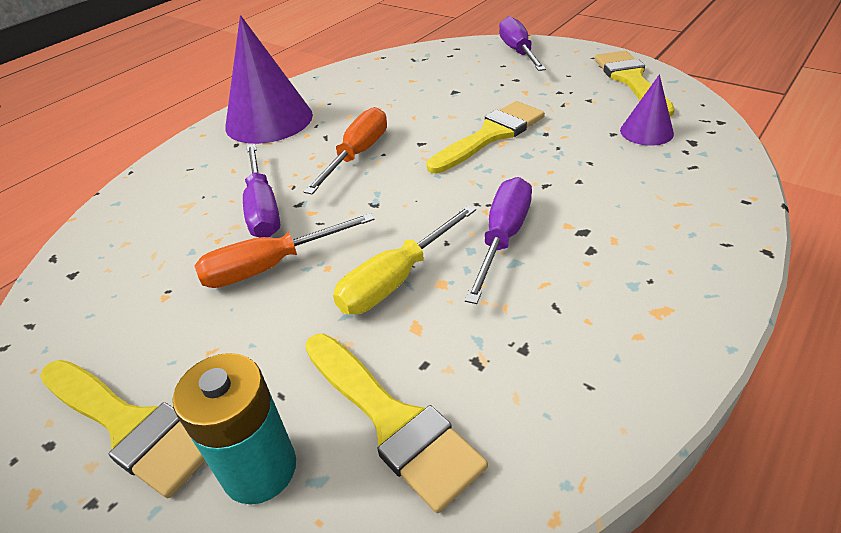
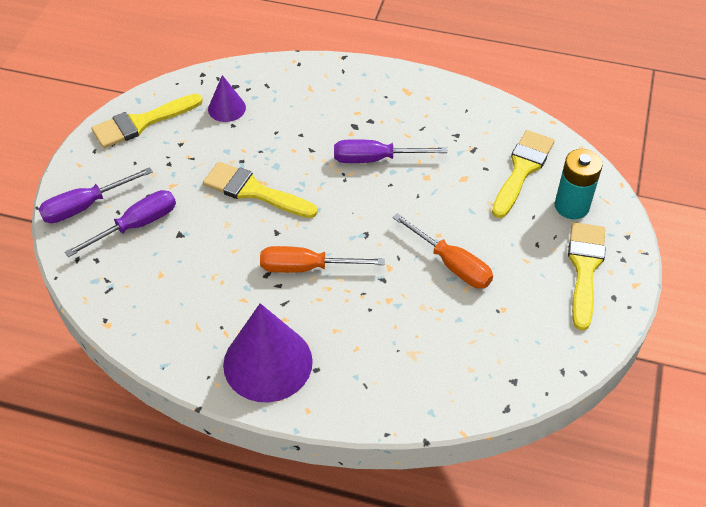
camera: 115 degrees left, 10 degrees up
(263, 208) = (397, 299): purple screwdriver -> purple screwdriver (136, 225)
(396, 280) = (433, 197): yellow screwdriver -> none

